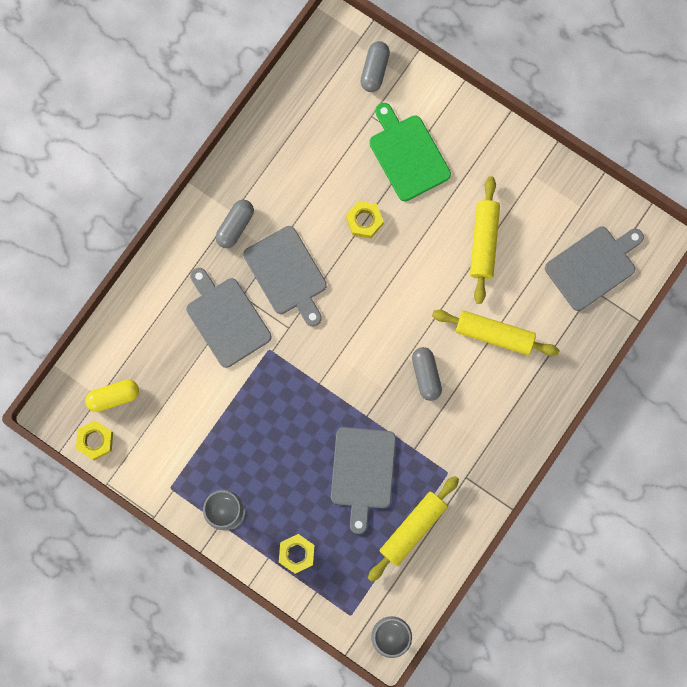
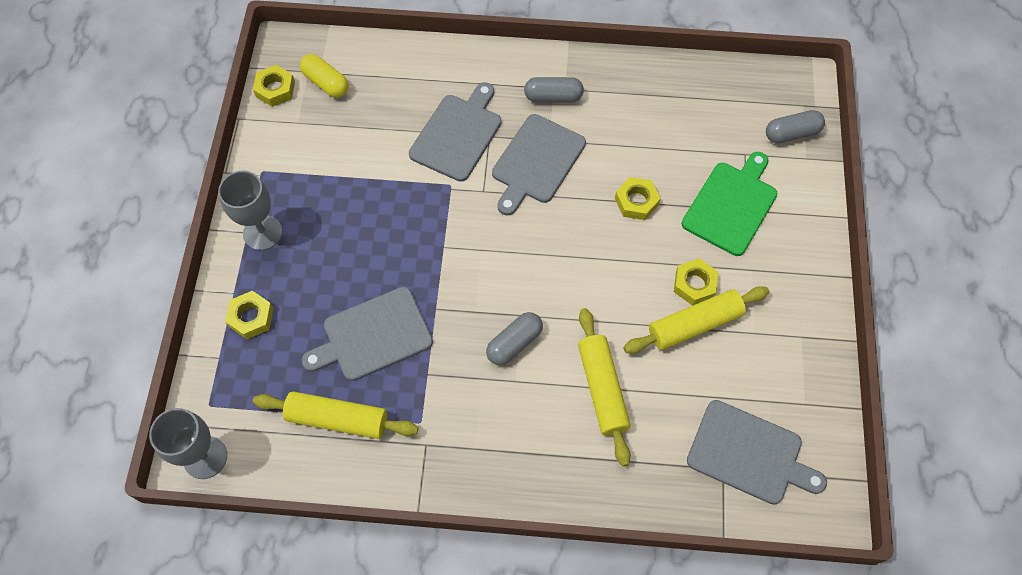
camera: 60 degrees right, 15 degrees down
(454, 222) = (694, 284): none -> yellow nut

